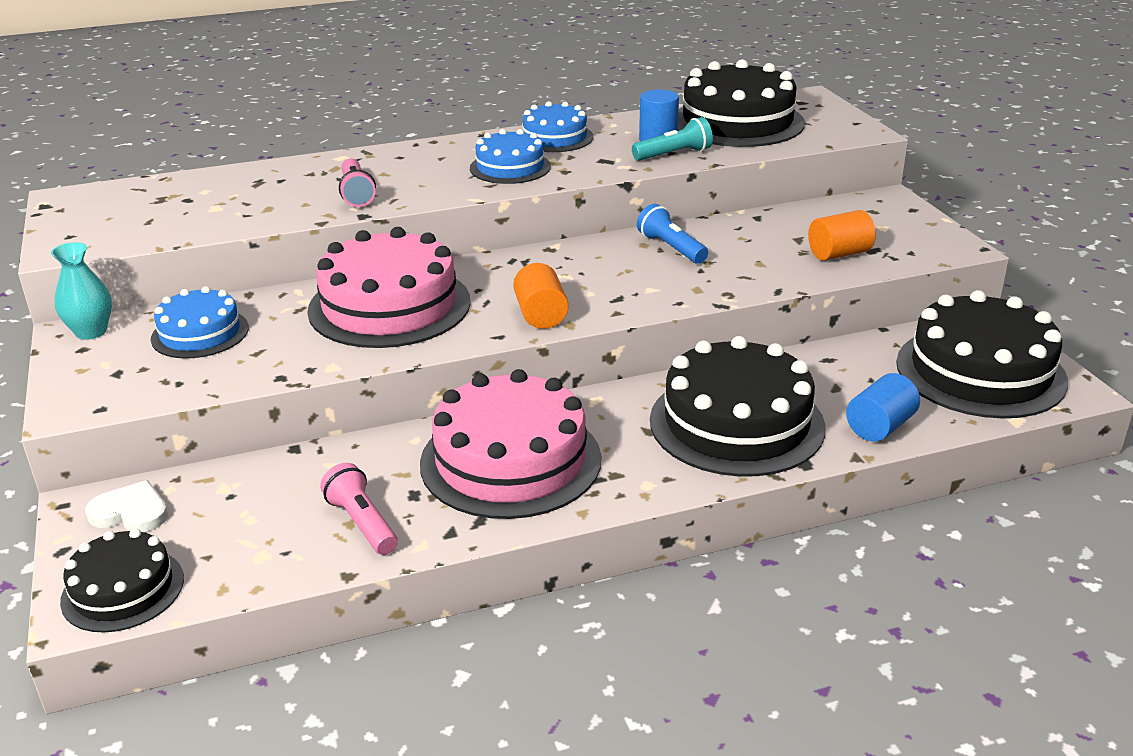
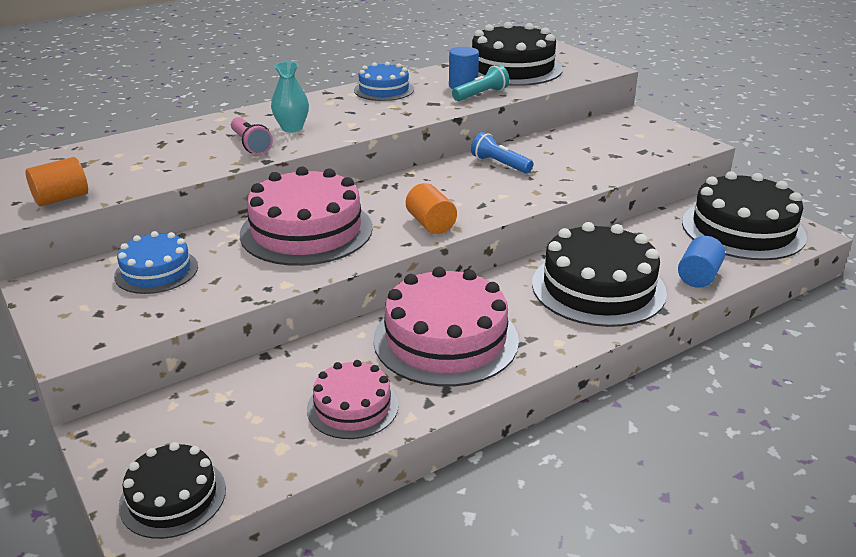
camera: 15 degrees left, 0 degrees up
(91, 332) = (56, 282): turquoise vase -> turquoise vase (292, 128)
(131, 512) = (147, 430): white heart -> none
(362, 523) = (352, 407): pink flashlight -> pink cake
(510, 167) = (363, 114): blue cake -> none
(839, 254) = (621, 156): orange cylinder -> orange cylinder (61, 198)

